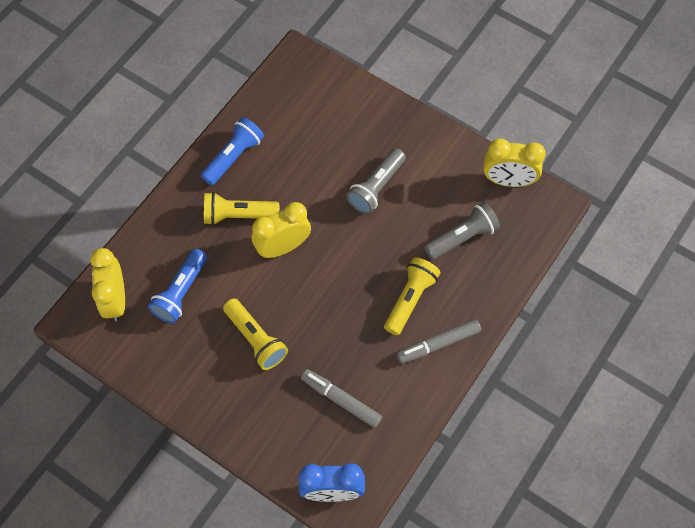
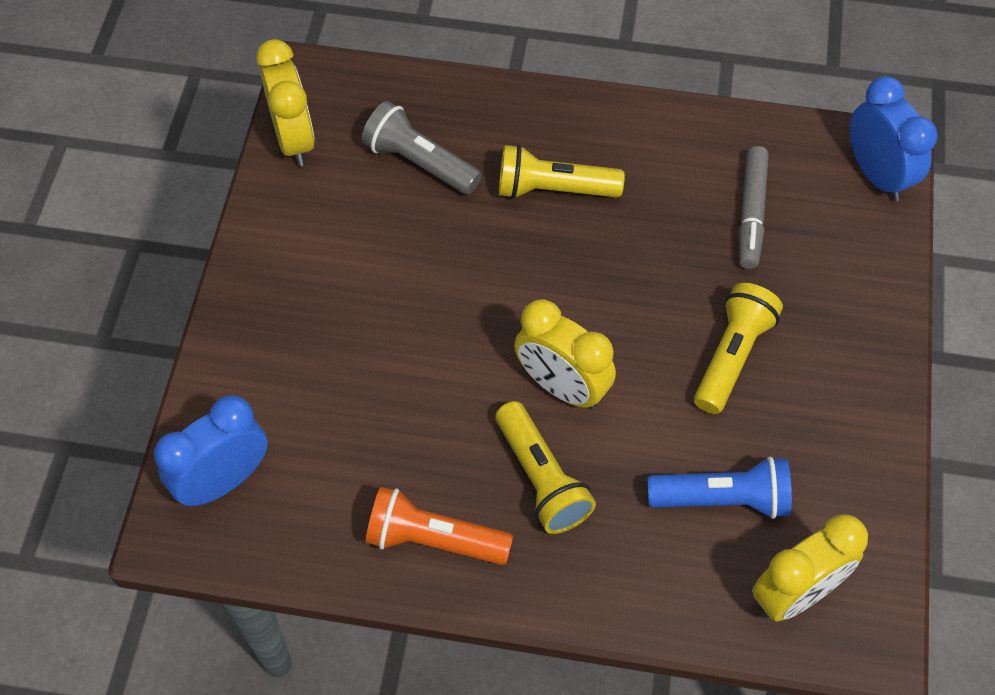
camera: 115 degrees left, 5 degrees down
(233, 157) = (433, 540): blue flashlight -> orange flashlight
(312, 83) = (224, 481): none -> blue clock
(376, 187) = (389, 301): grey flashlight -> none
(438, 344) = (601, 134): grey marker -> none

